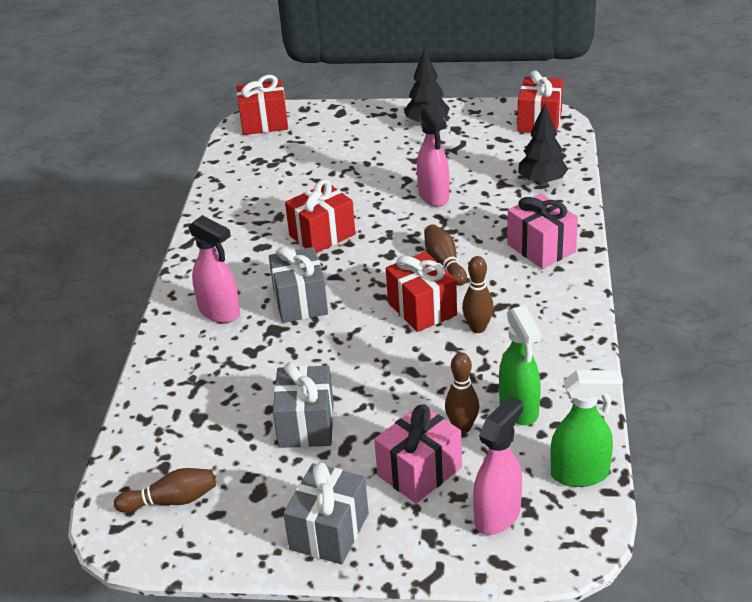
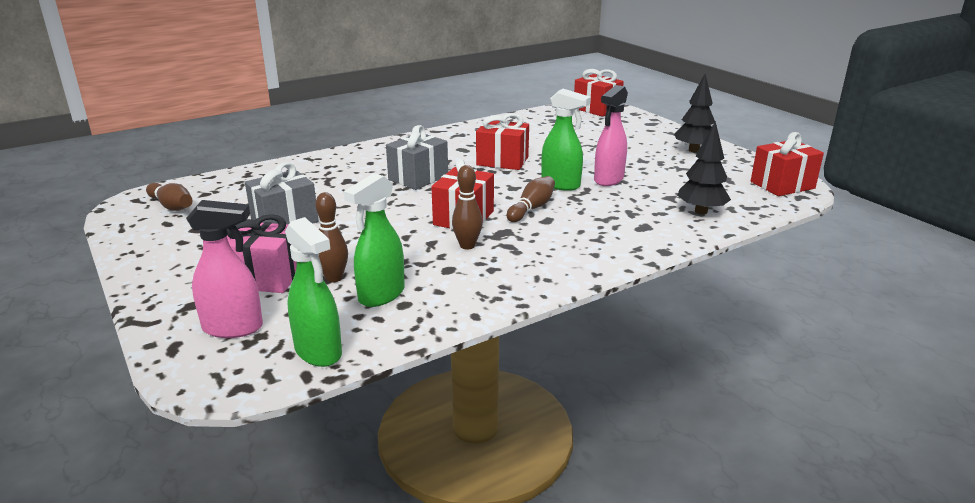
camera: 50 degrees right, 10 degrees down
(220, 312) = (377, 160): pink spray bottle -> none
(329, 531) = (171, 265): grey gift -> none
(415, 226) = (561, 185): none -> green spray bottle
(541, 248) = (610, 238): pink gift -> none

